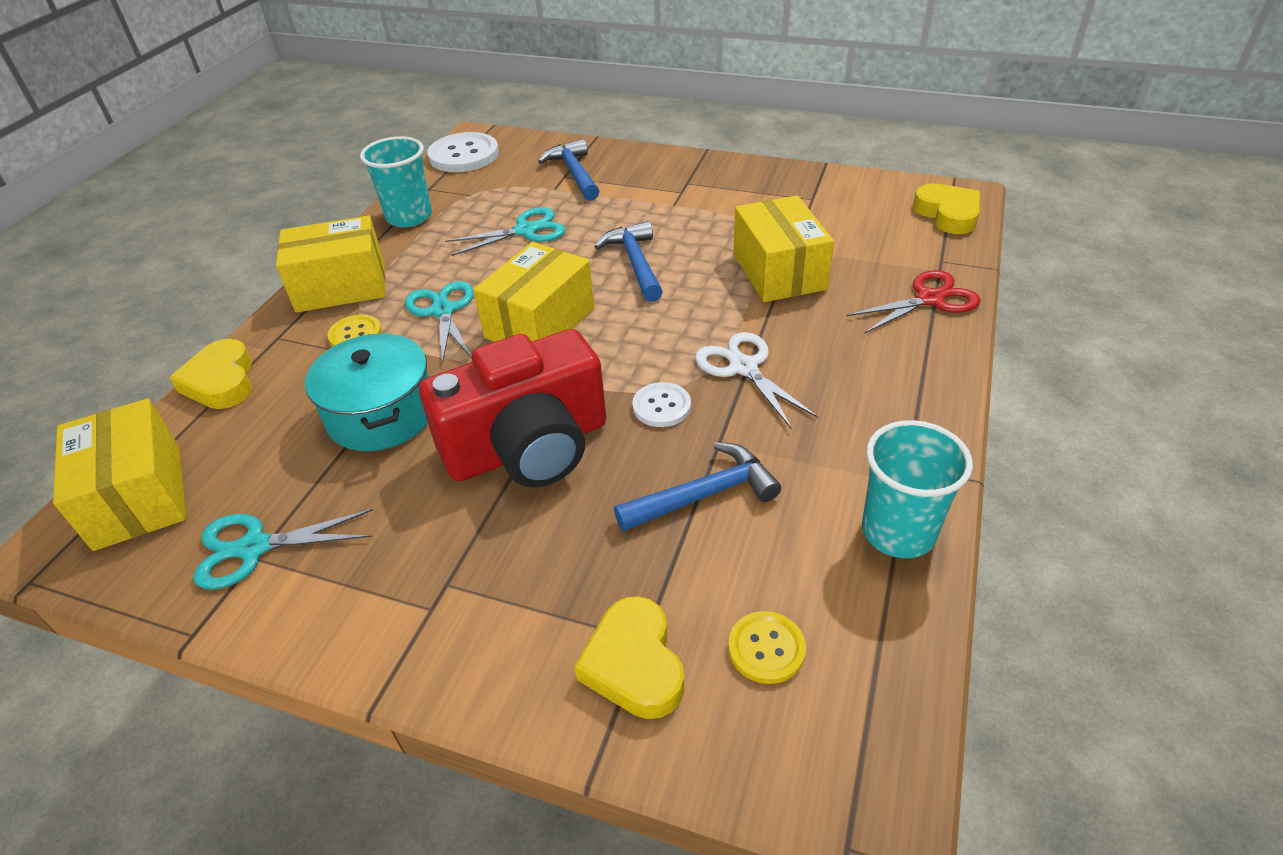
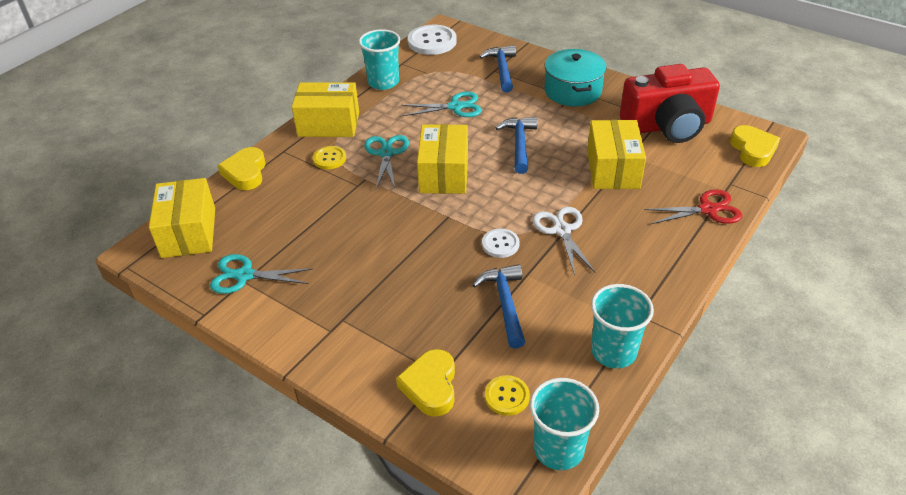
camera: 15 degrees right, 0 degrees up
(381, 414) = (332, 213): turquoise pot -> turquoise pot (573, 91)
(528, 447) = (412, 252): red camera -> red camera (667, 126)
(540, 323) = (444, 174): yellow box -> yellow box turned 45 degrees counterclockwise
(704, 495) = (505, 304): blue hammer -> blue hammer turned 90 degrees counterclockwise
(887, 721) = (558, 449): none -> turquoise cup

